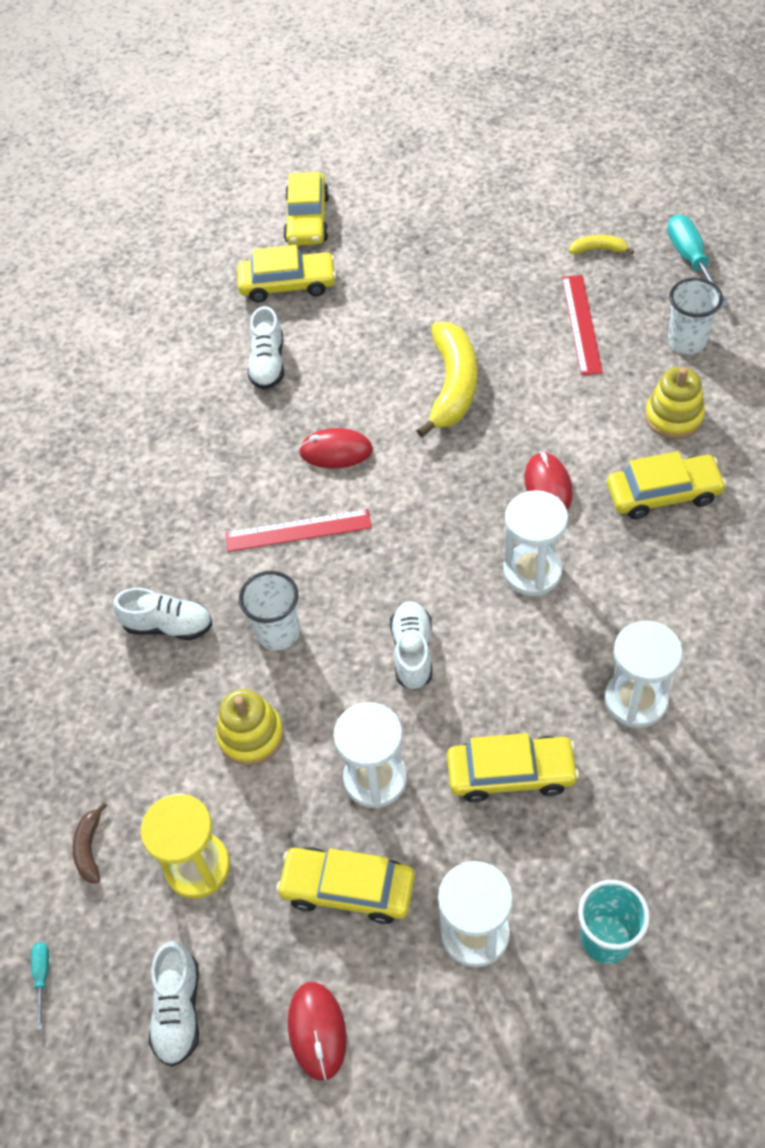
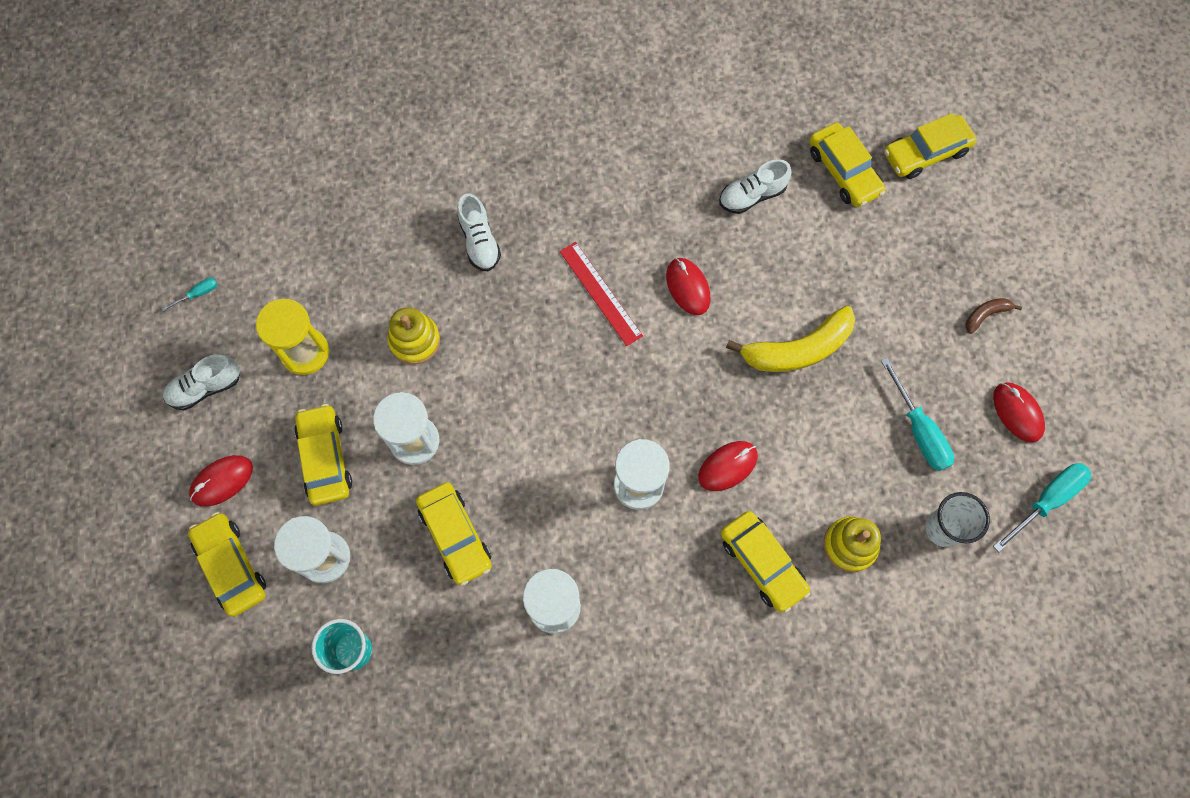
camera: 60 degrees right, 15 degrees up
(90, 848) = (292, 277): brown banana -> brown banana (986, 315)
(278, 632) = (505, 320): white cup -> none
(412, 652) = (528, 423): white shoe -> none
(437, 1057) = (231, 566): none -> yellow car
(581, 324) = (919, 430): red ruler -> turquoise screwdriver
(598, 249) = (1017, 413): yellow banana -> red mouse

